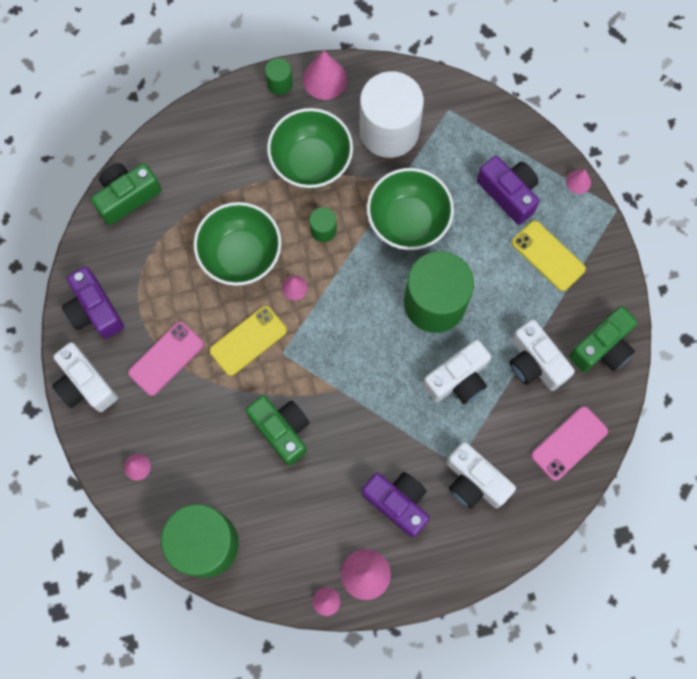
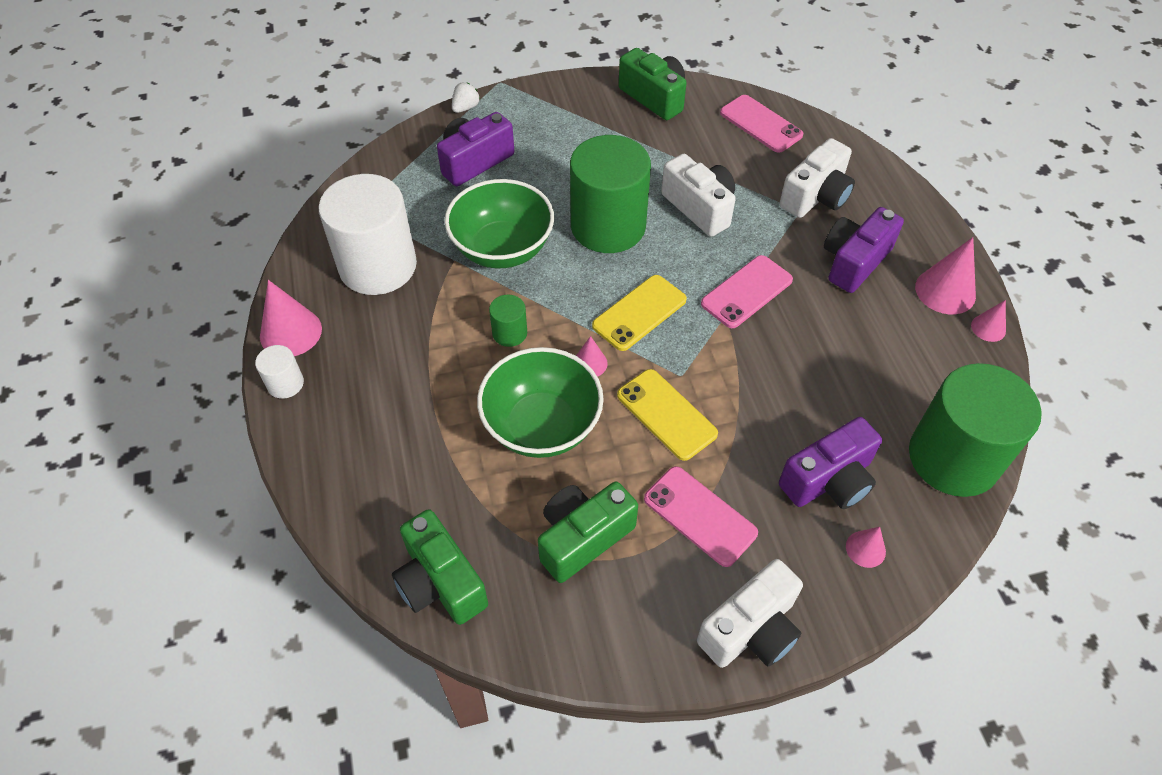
camera: 90 degrees left, 20 degrees down
(95, 310) = (629, 622): purple camera -> purple camera (828, 480)
(279, 83) = (285, 383): green cylinder -> white cylinder
(281, 430) = (784, 375): green camera -> green camera (583, 538)
(311, 161) = (410, 346): green bowl -> none
(364, 410) = (746, 292): none -> pink phone
(535, 362) = (674, 146): white camera -> none
(548, 256) = (551, 133): yellow phone -> yellow phone (639, 313)
(578, 182) = (465, 108): pink cone -> white strawberry

